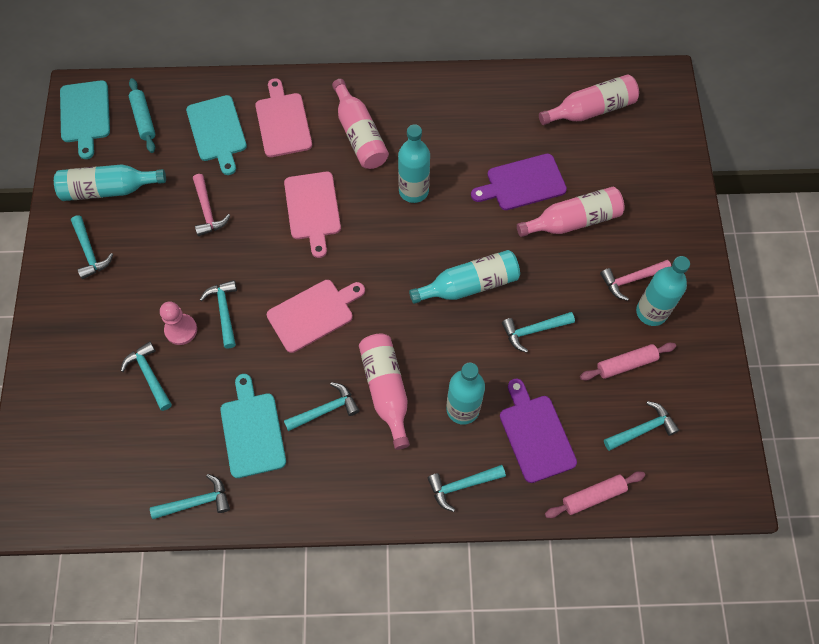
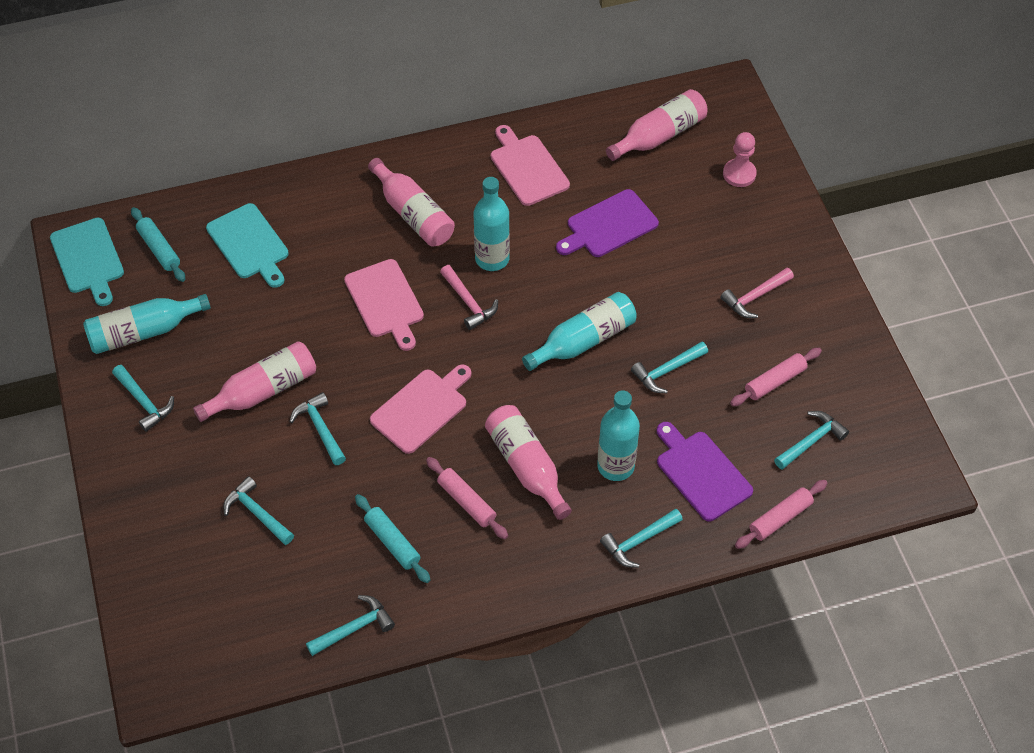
camera: 15 degrees left, 10 degrees down
(181, 330) = (277, 459): pink pawn -> pink pawn (739, 174)
(207, 211) = (266, 329): pink hammer -> pink hammer (468, 302)
(252, 431) = (392, 542): turquoise cutting board -> turquoise rolling pin
(283, 122) = (321, 219): pink cutting board -> pink cutting board (527, 168)
(325, 410) = (466, 502): turquoise hammer -> pink rolling pin
(573, 221) = (675, 252): pink bottle -> pink bottle (263, 391)
(651, 312) = (785, 324): turquoise bottle -> none

